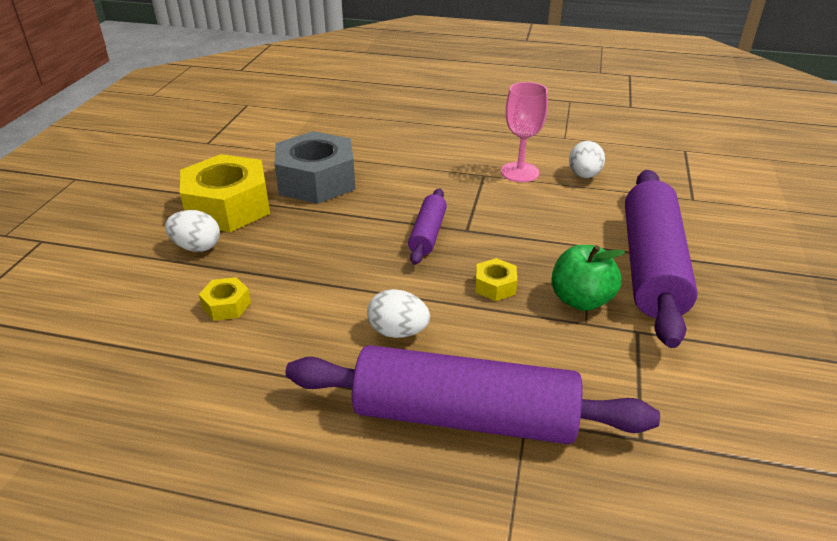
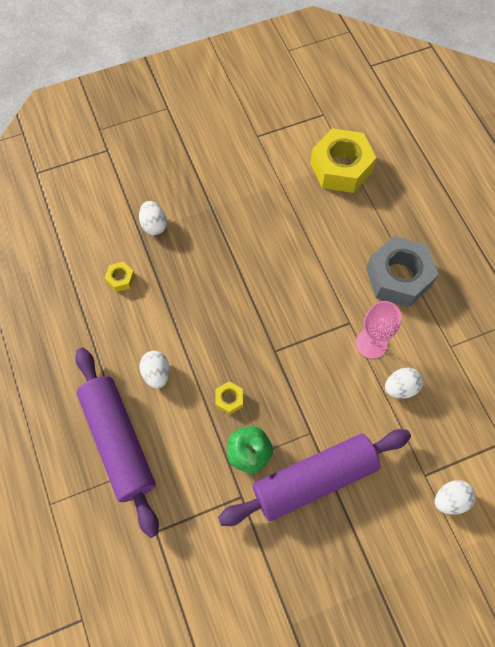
camera: 55 degrees right, 30 degrees up
(228, 207) = (200, 208): yellow nut -> yellow nut (341, 168)
(316, 181) = (263, 231): grey nut -> grey nut (398, 277)
(428, 234) = (254, 332): purple rolling pin -> none
(729, 196) = (450, 499): none -> white egg

